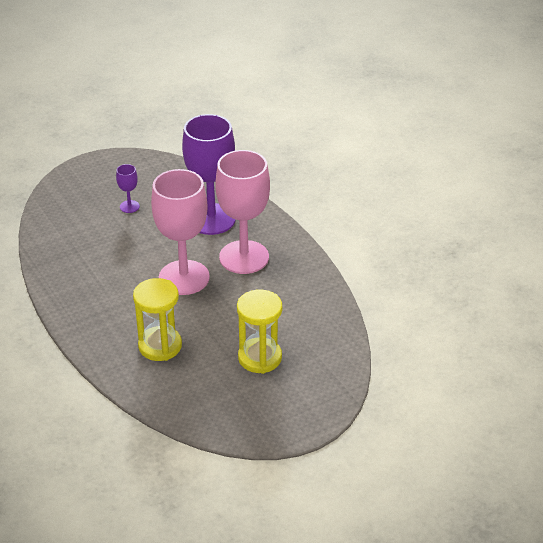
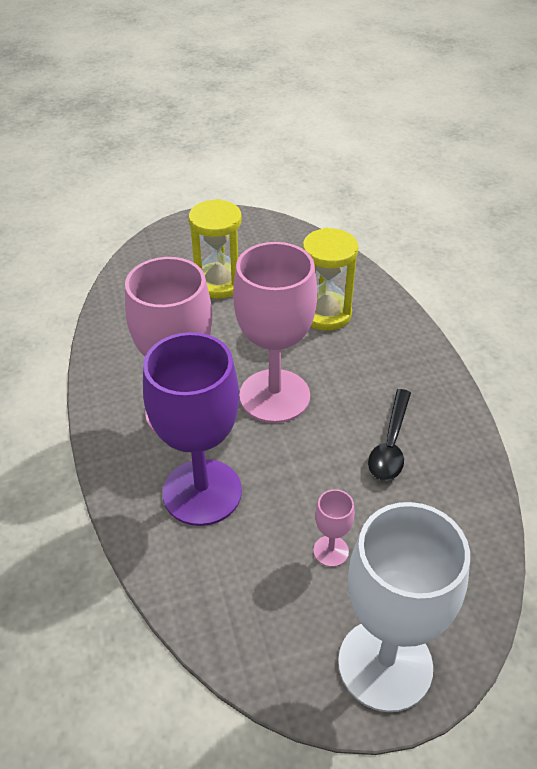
camera: 165 degrees left, 5 degrees up
(96, 172) = (385, 664): none -> white goblet
(99, 262) = (390, 444): none -> black spoon
(129, 206) = (331, 551): purple goblet -> pink goblet

